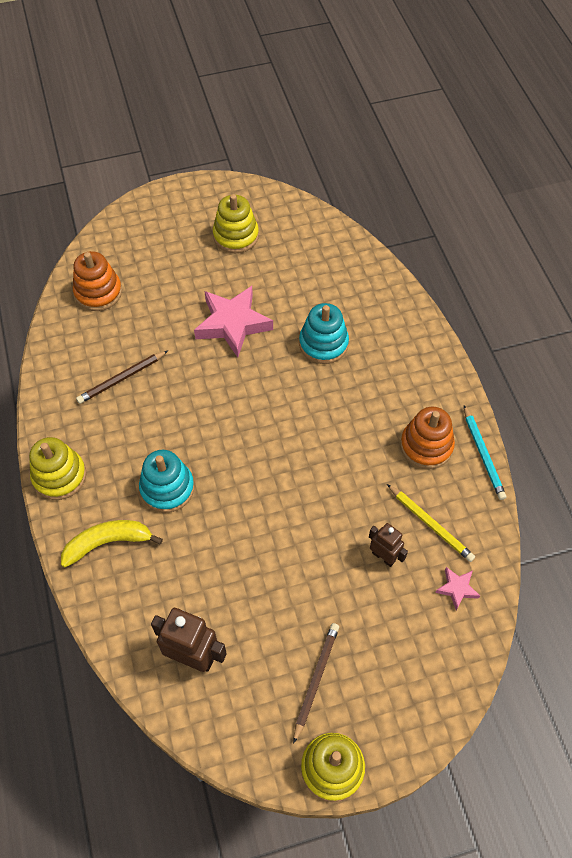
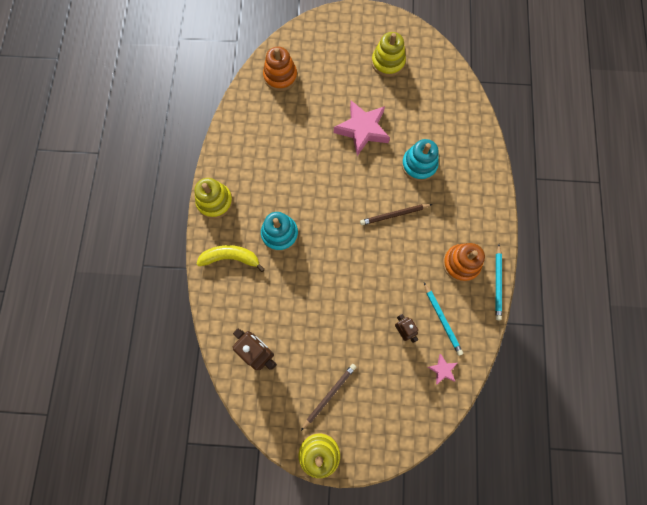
camera: 20 degrees right, 15 degrees up
(122, 378) = (275, 146): brown pencil -> brown pencil (394, 215)
(430, 524) = (442, 319): yellow pencil -> turquoise pencil

